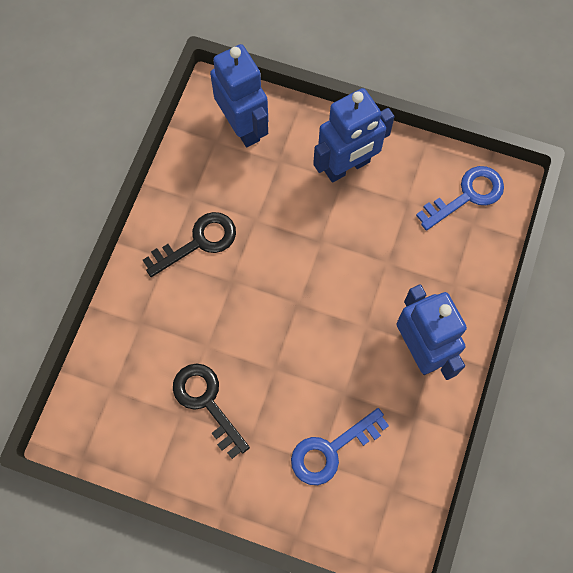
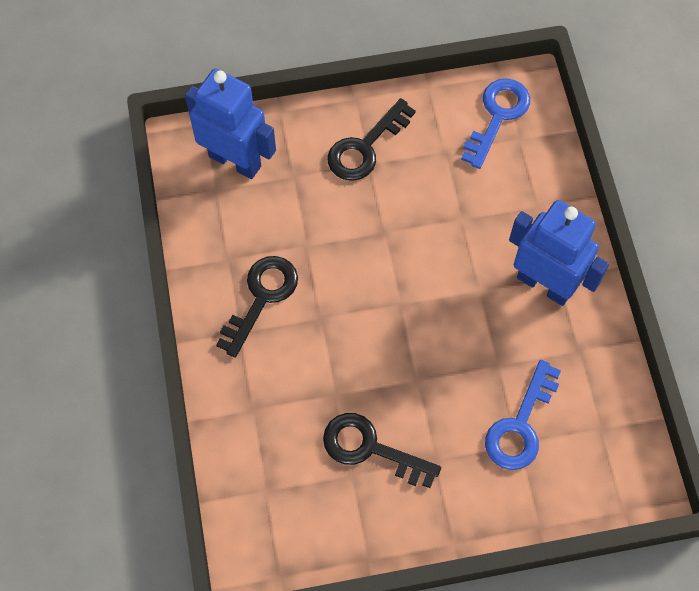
camera: 30 degrees left, 5 degrees down
(347, 167) = (365, 147): blue robot -> black key

